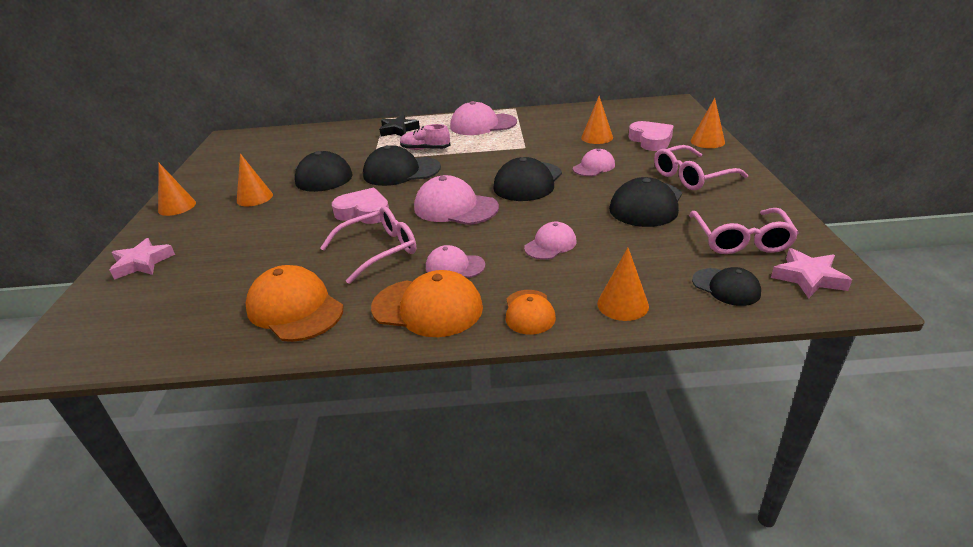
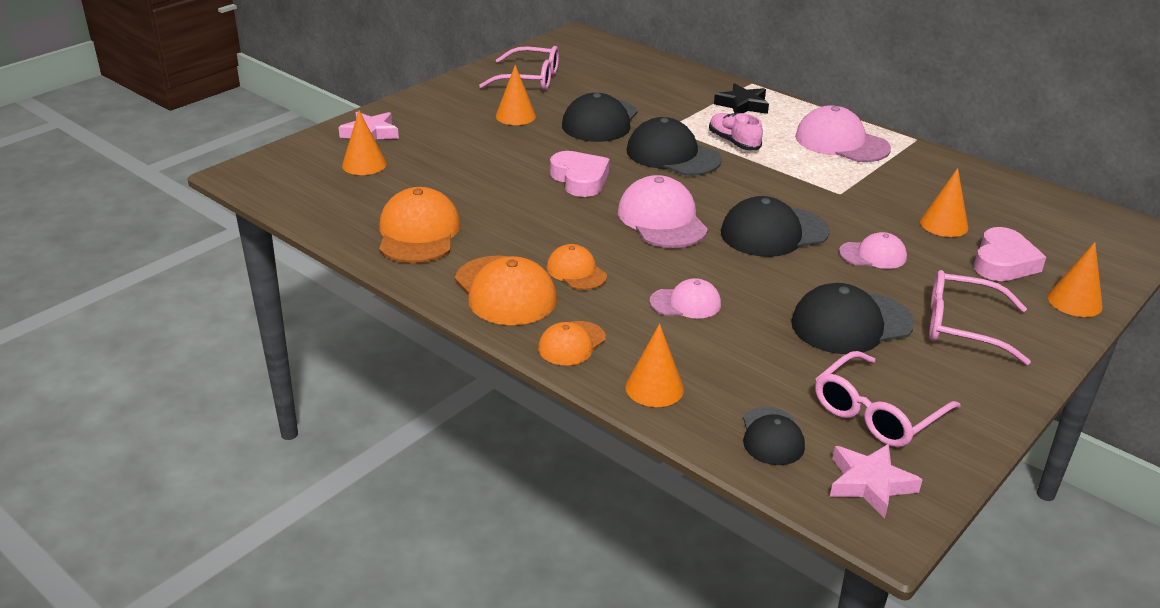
camera: 40 degrees right, 0 degrees up
(177, 206) = (450, 93): orange cone -> orange cone (364, 164)
(378, 251) = (539, 222): pink glasses -> pink glasses (529, 79)
(454, 266) = (576, 272): pink cap -> orange cap

